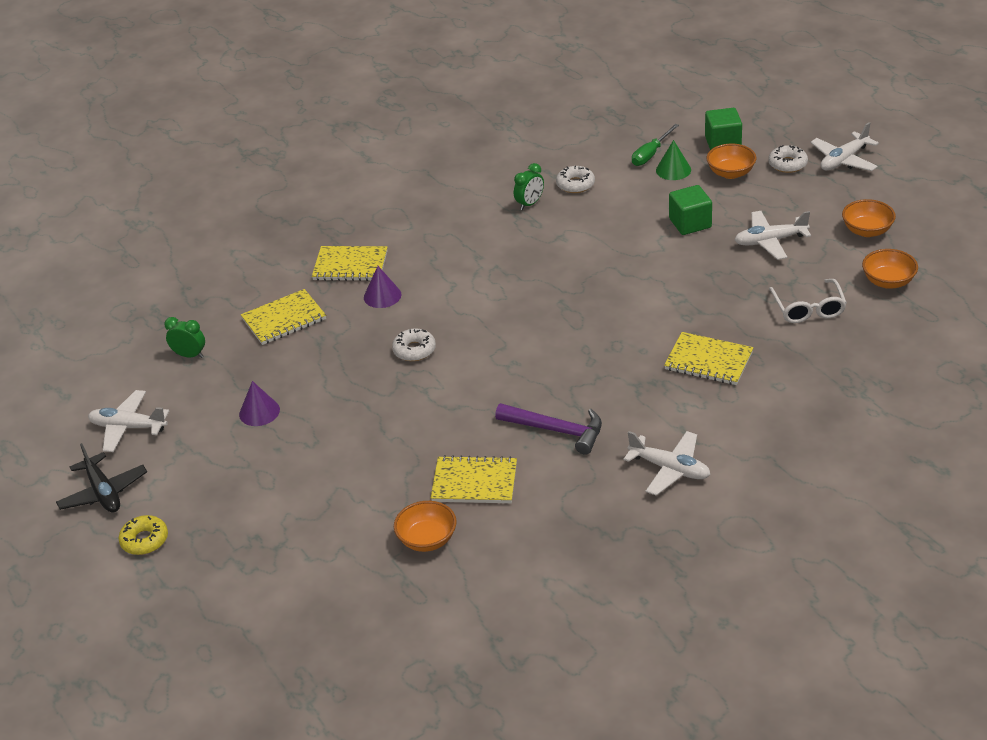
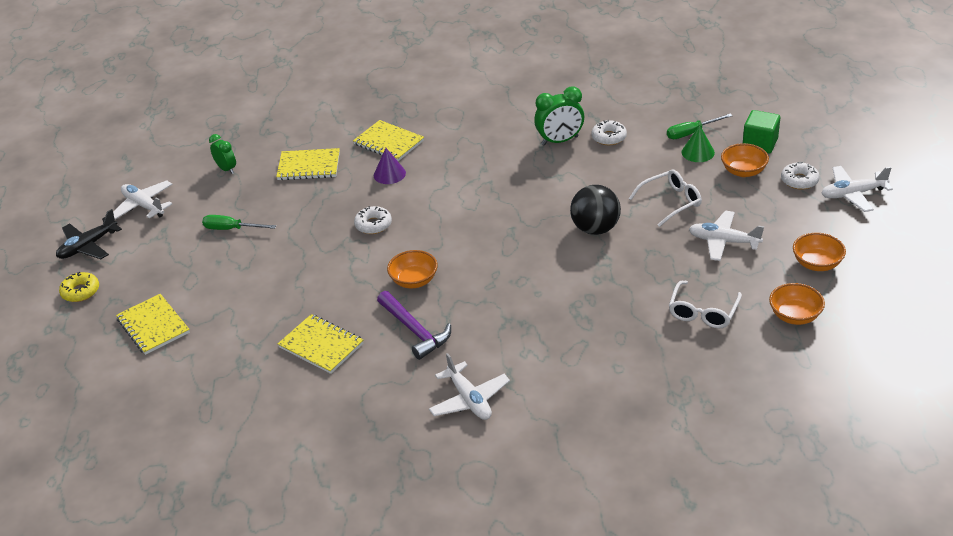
camera: 30 degrees right, 0 degrees up
(103, 492) = (88, 246): black plane -> black plane turned 45 degrees clockwise
(259, 412) = (231, 229): purple cone -> green screwdriver
(427, 539) = (250, 375): orange bowl -> orange bowl (414, 281)
(530, 204) = (560, 141): green clock -> green clock, size x1.57
(642, 272) = (595, 229): none -> black ball
(690, 223) = (671, 202): green cube -> white glasses
(708, 361) = (581, 323): yellow notebook -> yellow notebook (153, 326)

